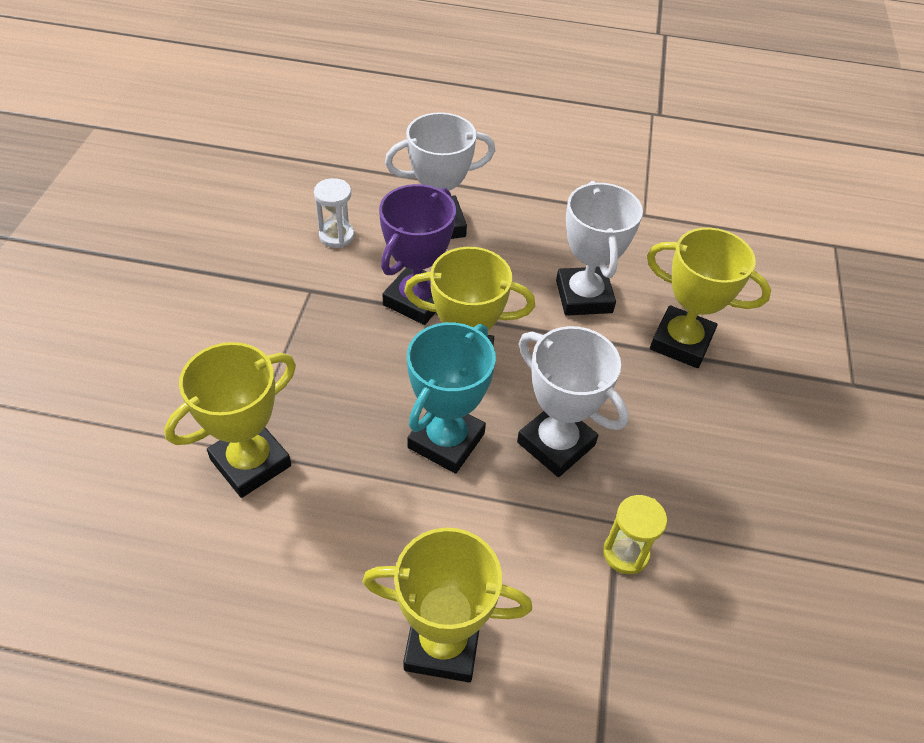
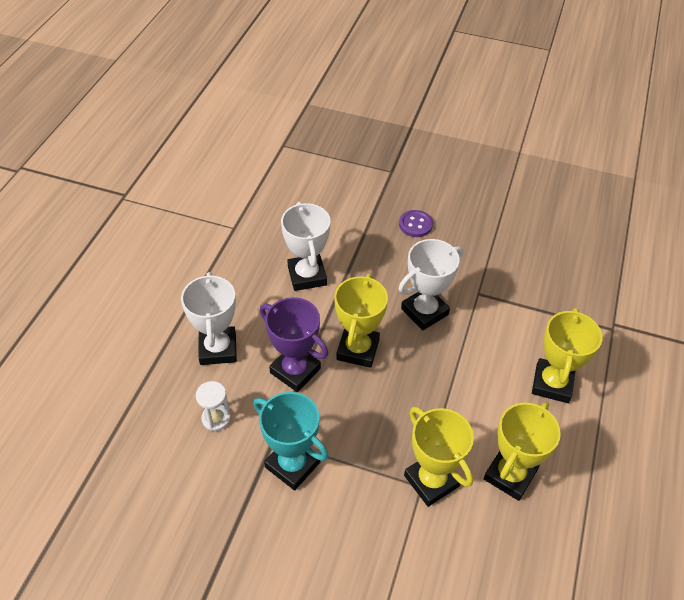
camera: 80 degrees left, 0 degrees up
(446, 441) = (419, 367): turquoise trophy -> turquoise trophy (292, 464)
(583, 296) = (307, 276): white trophy -> white trophy turned 75 degrees clockwise
(625, 553) = (497, 294): yellow hourglass -> none
(681, 342) = (352, 236): yellow trophy -> yellow trophy (509, 475)
(742, 424) = (415, 224): none -> purple button

